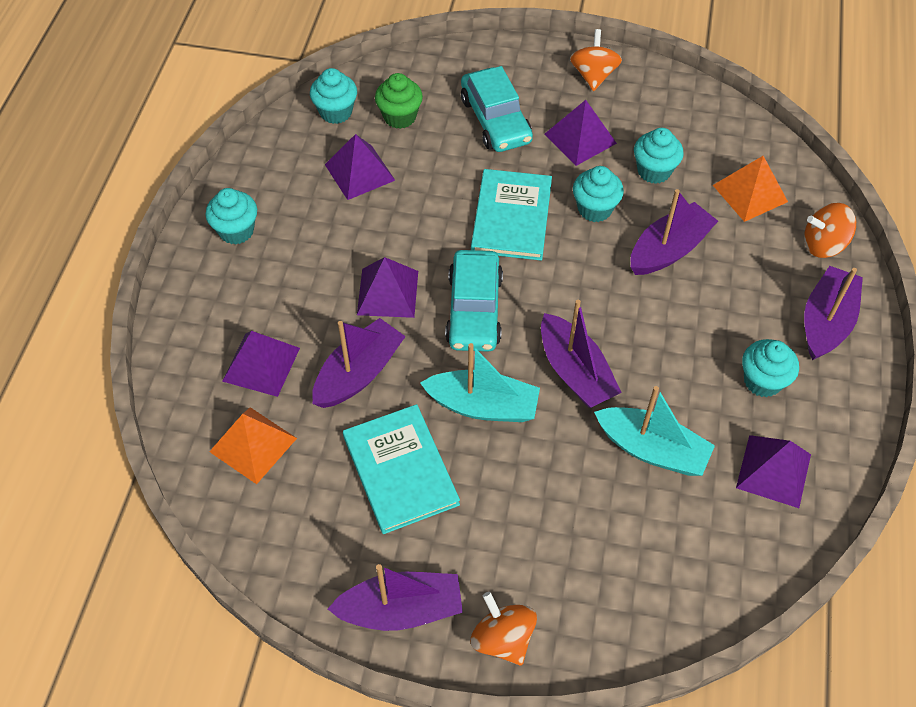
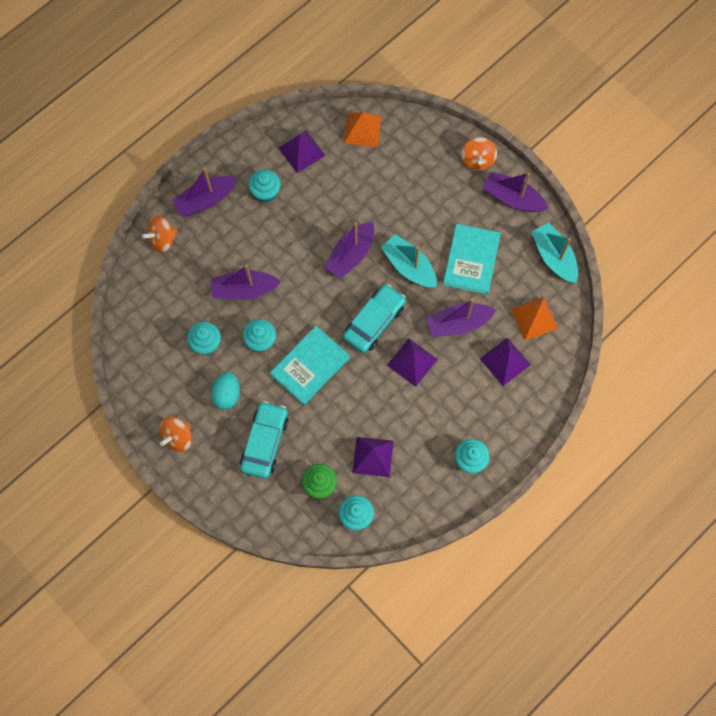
camera: 145 degrees left, 15 degrees up
(575, 372) = (351, 255): purple boat -> purple boat turned 150 degrees counterclockwise
(580, 138) = (227, 395): purple pyramid -> turquoise egg
(652, 449) = (347, 195): turquoise boat -> turquoise boat (553, 257)
(750, 193) = (168, 294): orange pyramid -> orange pyramid (362, 130)
(823, 245) = (162, 240): orange spinning top -> orange spinning top turned 120 degrees clockwise

